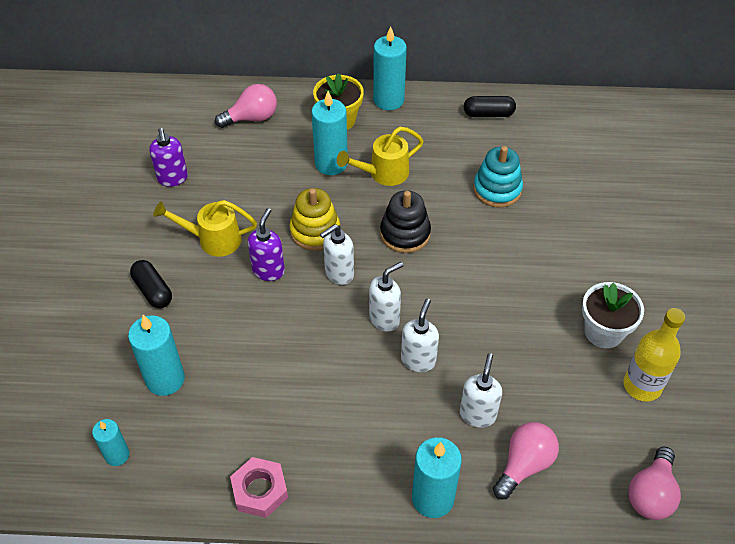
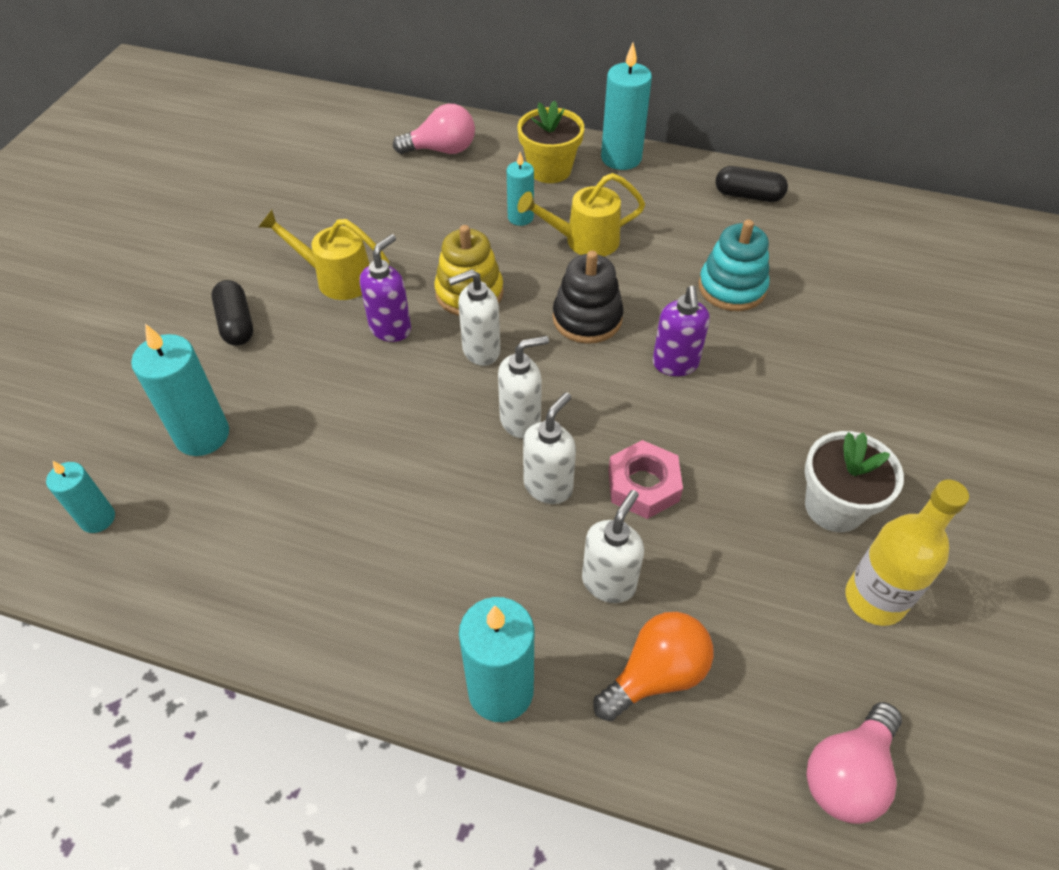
camera: 15 degrees right, 0 degrees up
(173, 178) = (318, 200): purple soap dispenser -> purple soap dispenser (675, 364)
(260, 490) = (260, 615): pink nut -> pink nut (643, 485)
(331, 163) = (520, 217): turquoise candle -> turquoise candle, size x0.60
(524, 465) = (656, 675): pink light bulb -> orange light bulb

